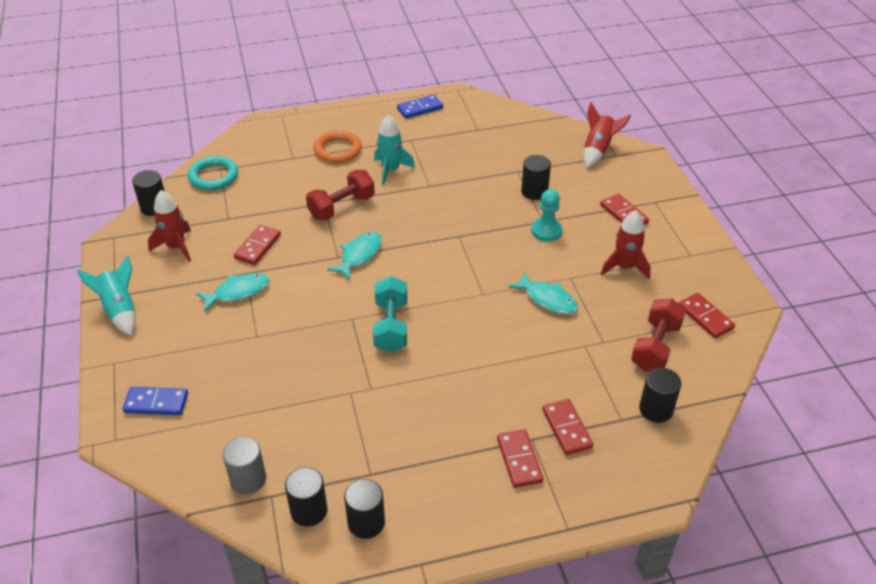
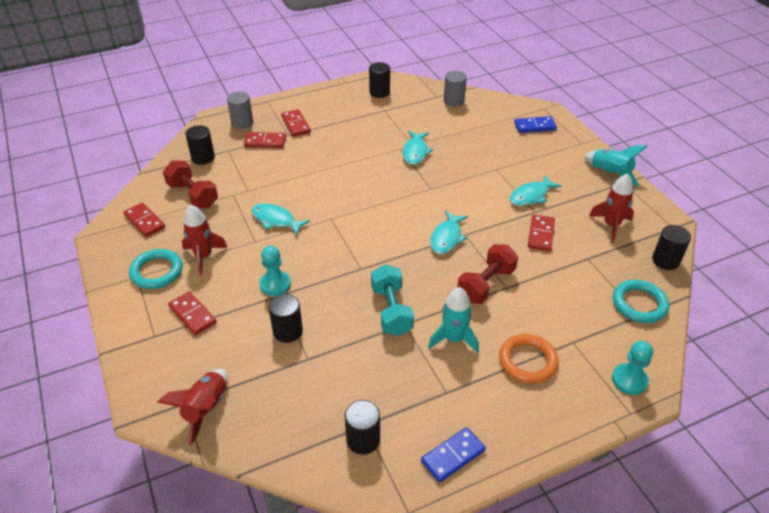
camera: 170 degrees right, 0 degrees up
(267, 131) = (629, 380): none -> turquoise pawn
(309, 510) = (413, 93): black cylinder -> black cylinder (363, 439)
(351, 378) = (415, 152): none -> turquoise fish
(391, 326) = (399, 186): turquoise dumbbell -> turquoise dumbbell (391, 310)
(567, 428) = (265, 142): red domino -> red domino turned 60 degrees counterclockwise
(607, 477) = (242, 122): none -> grey cylinder
(655, 347) = (193, 195): red dumbbell -> red dumbbell turned 60 degrees counterclockwise
(671, 257) = (157, 271): none -> turquoise ring

